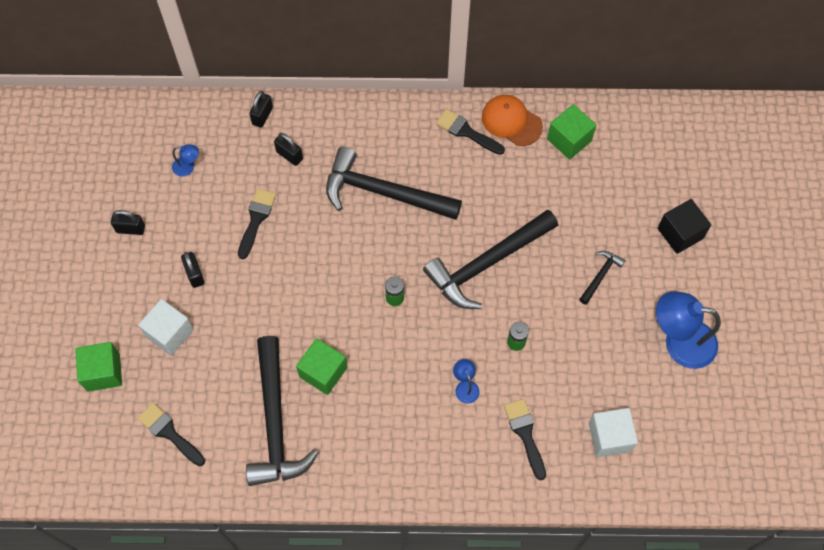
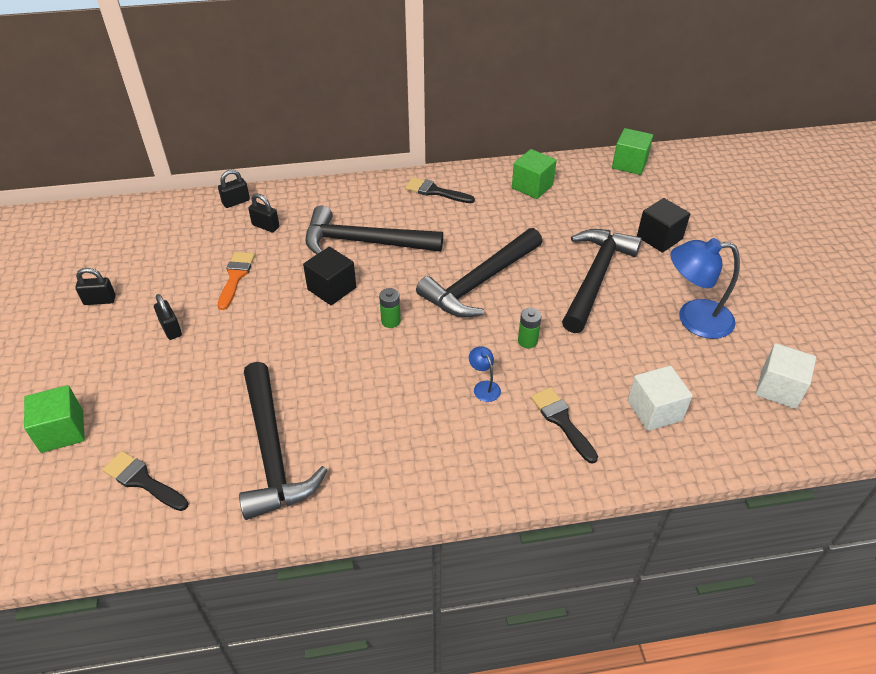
camera: 10 degrees left, 20 degrees down
(169, 333) = (143, 384): white cube -> white cube (778, 388)
(188, 167) = (162, 246): blue lamp -> none
(256, 219) = (235, 277): black brush -> orange brush
(262, 116) = (236, 202): black padlock -> black padlock turned 45 degrees clockwise
(323, 372) = (322, 395): green cube -> green cube (629, 164)
(345, 249) = (332, 288): none -> black cube
(511, 121) = (475, 180): orange cap -> none
(600, 275) = (595, 277): black hammer -> black hammer, size x2.26

